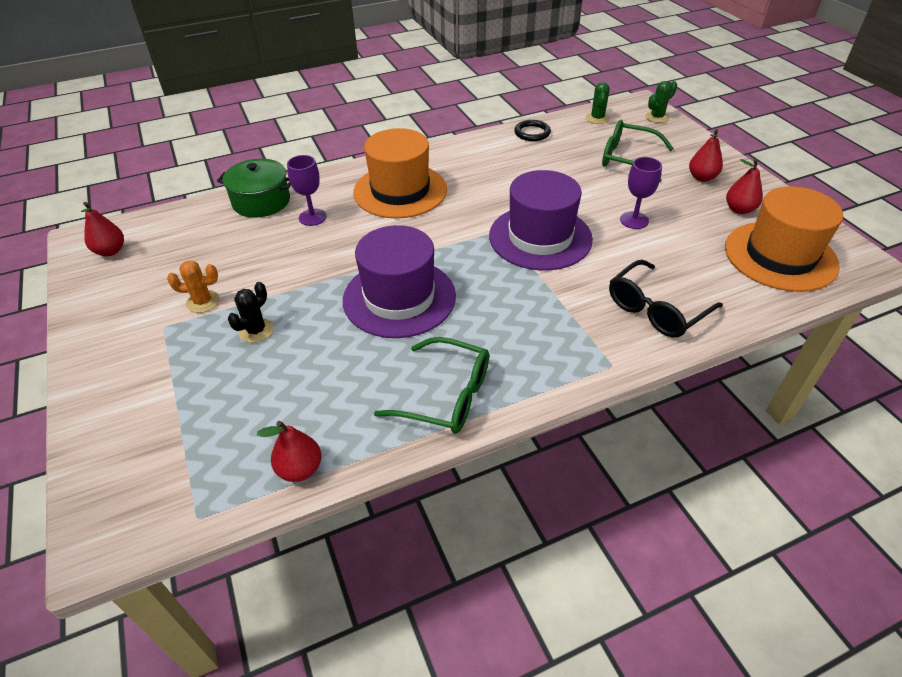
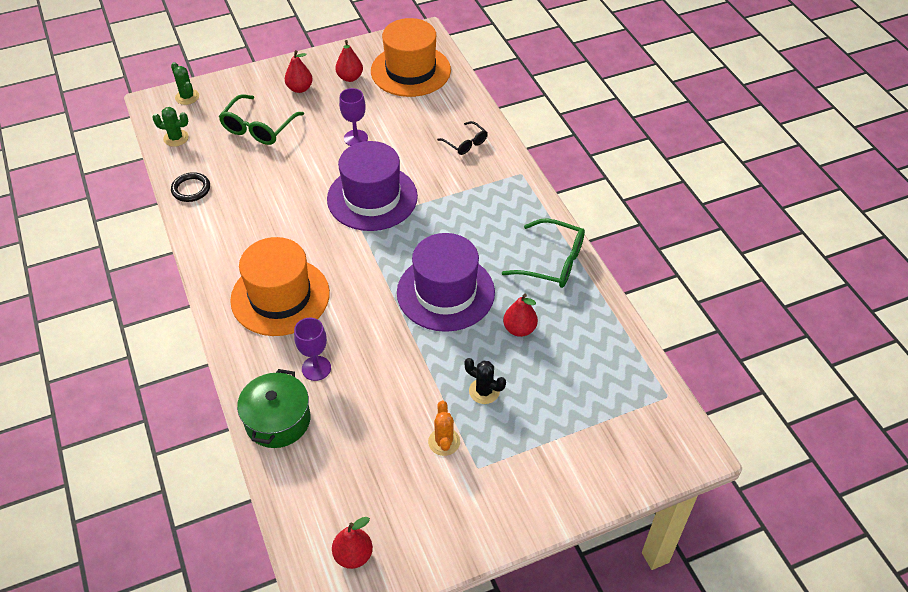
camera: 90 degrees left, 5 degrees up
(300, 469) = (622, 342): red pear -> red pear (519, 329)
(446, 396) = (552, 262): green glasses -> green glasses turned 90 degrees clockwise
(656, 309) = (465, 143): black glasses -> black glasses, size x0.59

